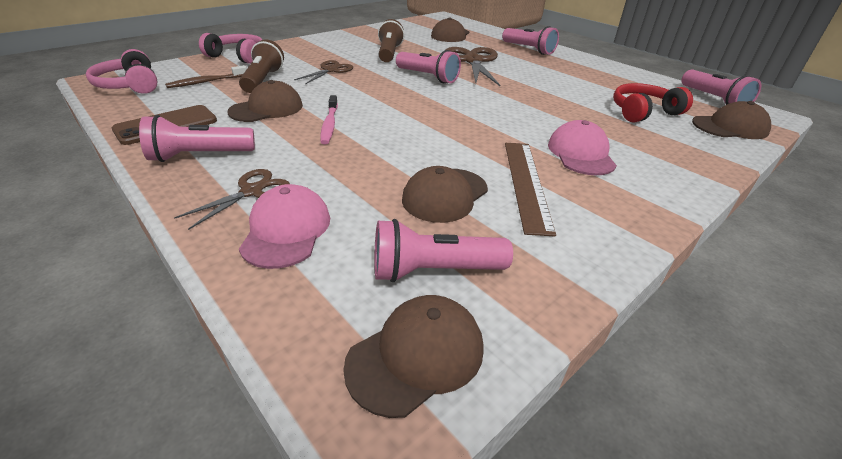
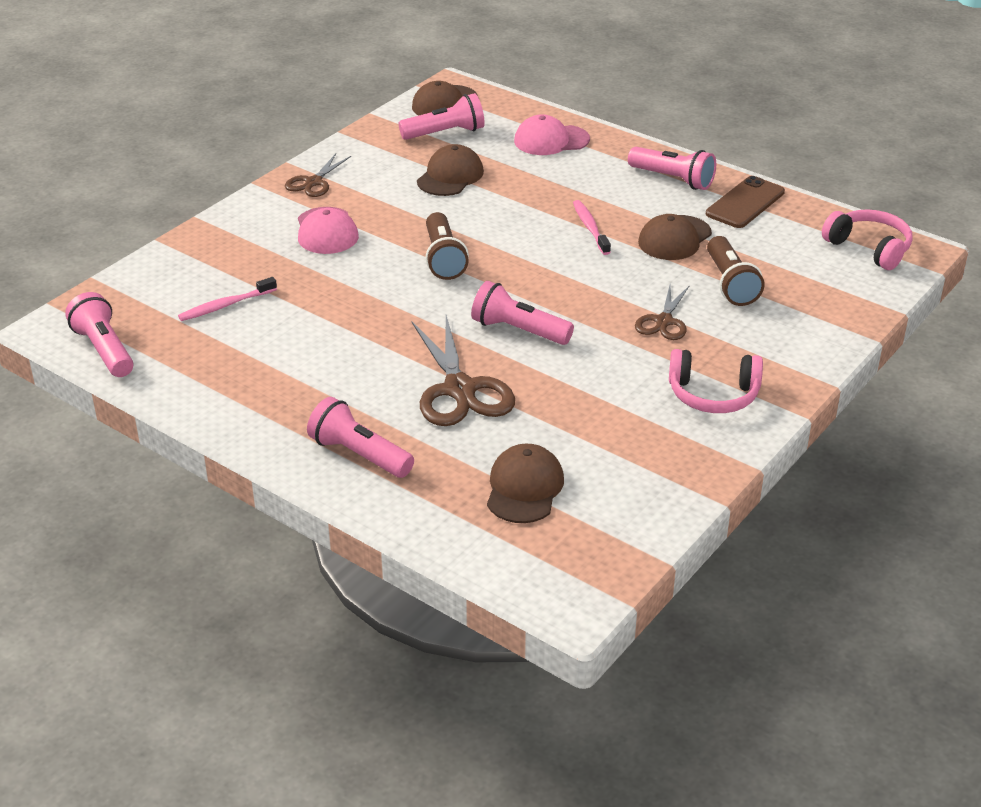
camera: 170 degrees right, 0 degrees up
(200, 156) = (673, 179): pink flashlight -> pink flashlight turned 60 degrees clockwise
(206, 82) = (793, 268): brown toothbrush -> none
(238, 56) = (825, 330): pink headphones -> pink headphones (713, 394)
(252, 191) = (599, 159): brown scissors -> brown scissors (313, 182)
(286, 230) = (551, 140): pink cap -> pink cap turned 90 degrees clockwise
(389, 53) = (607, 387): brown flashlight -> brown flashlight (443, 258)
(526, 183) = (383, 194): brown ruler -> none
(643, 112) = (226, 305): red headphones -> pink toothbrush
(730, 127) = (130, 295): brown cap -> none

